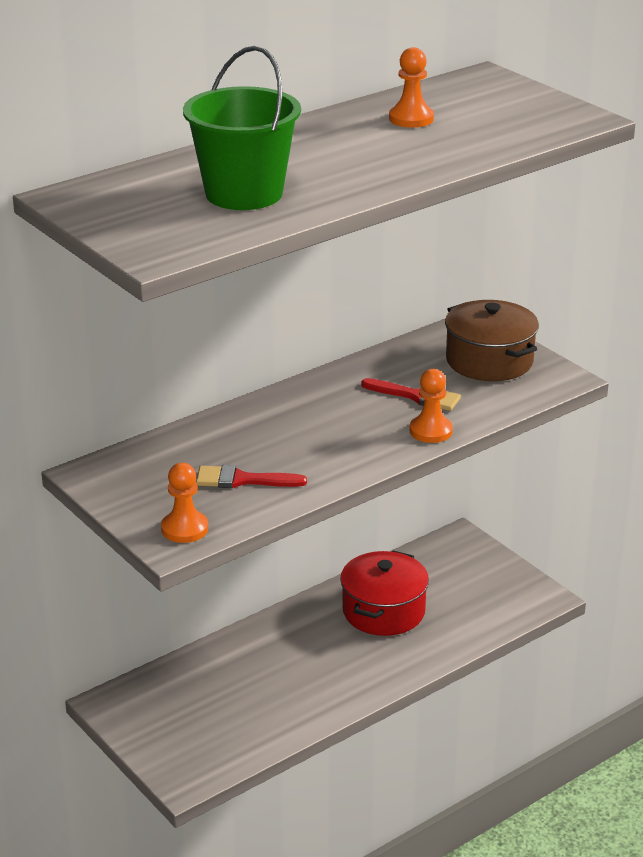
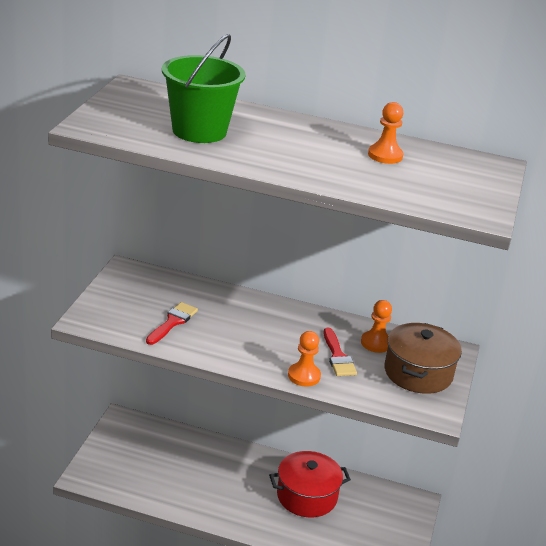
camera: 50 degrees right, 0 degrees up
(184, 529) = (103, 320): orange pawn -> orange pawn (376, 343)
(242, 480) = (172, 322): red brush -> red brush turned 60 degrees clockwise

